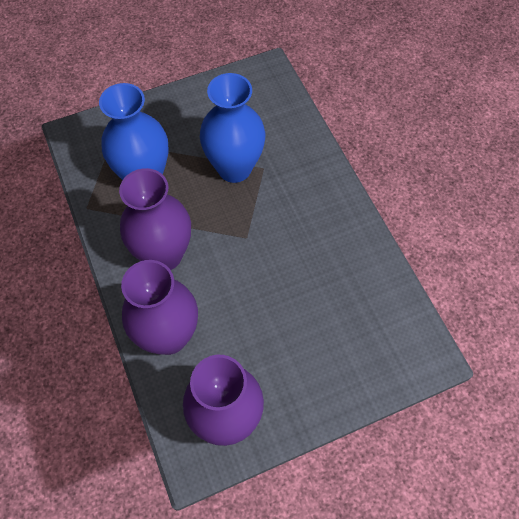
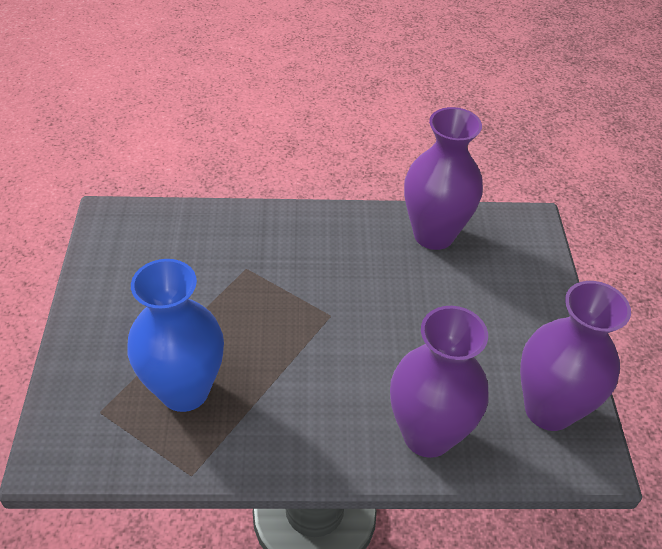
camera: 70 degrees left, 15 degrees down
(164, 255) = (313, 404): purple vase -> purple vase (433, 234)
(234, 168) = (230, 294): blue vase -> none

